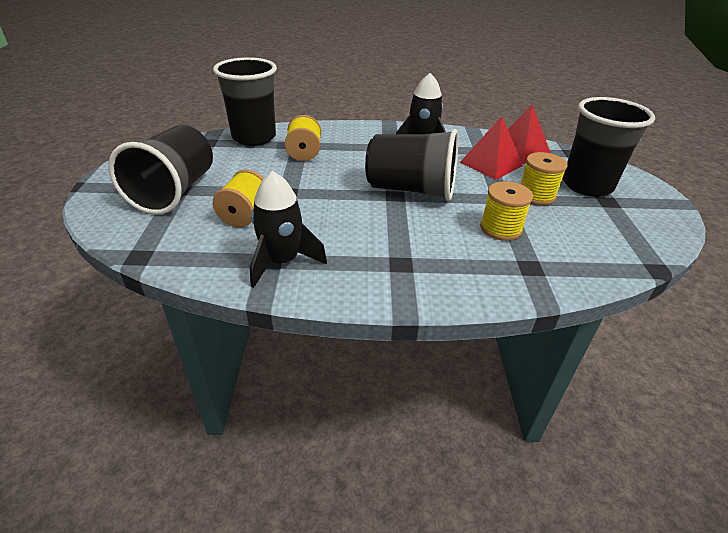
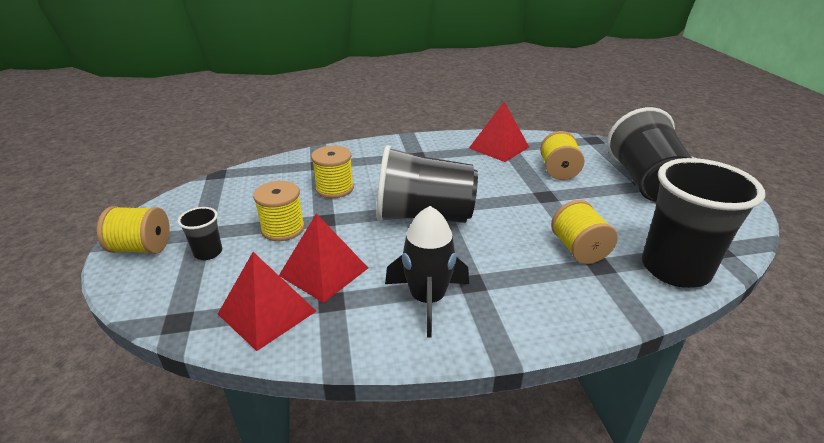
camera: 170 degrees right, 5 degrees down
(282, 261) = (498, 147): black rocket -> red pyramid
(587, 185) = (208, 252): black cup -> black cup, size x0.44
(647, 195) = (141, 248): none -> yellow spool

